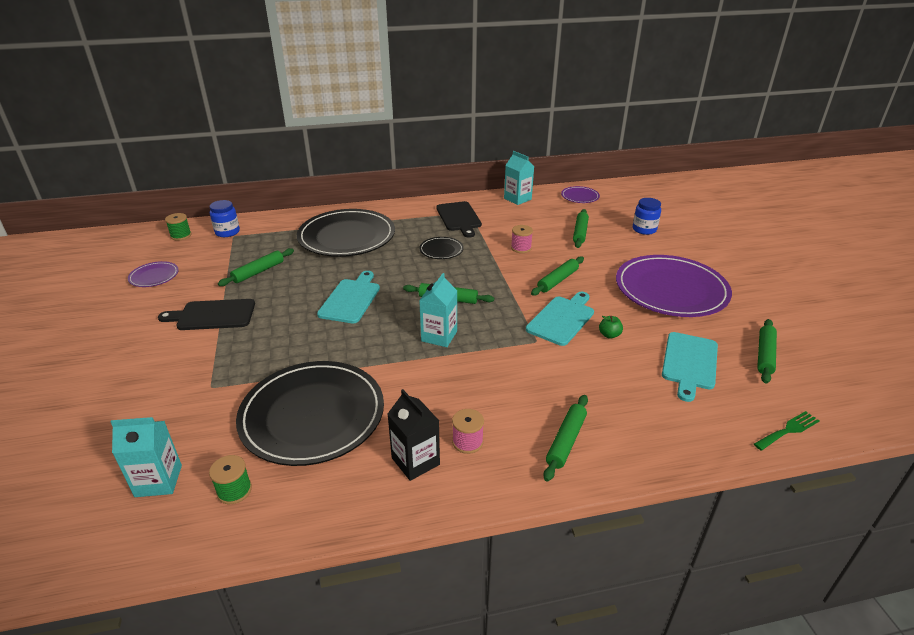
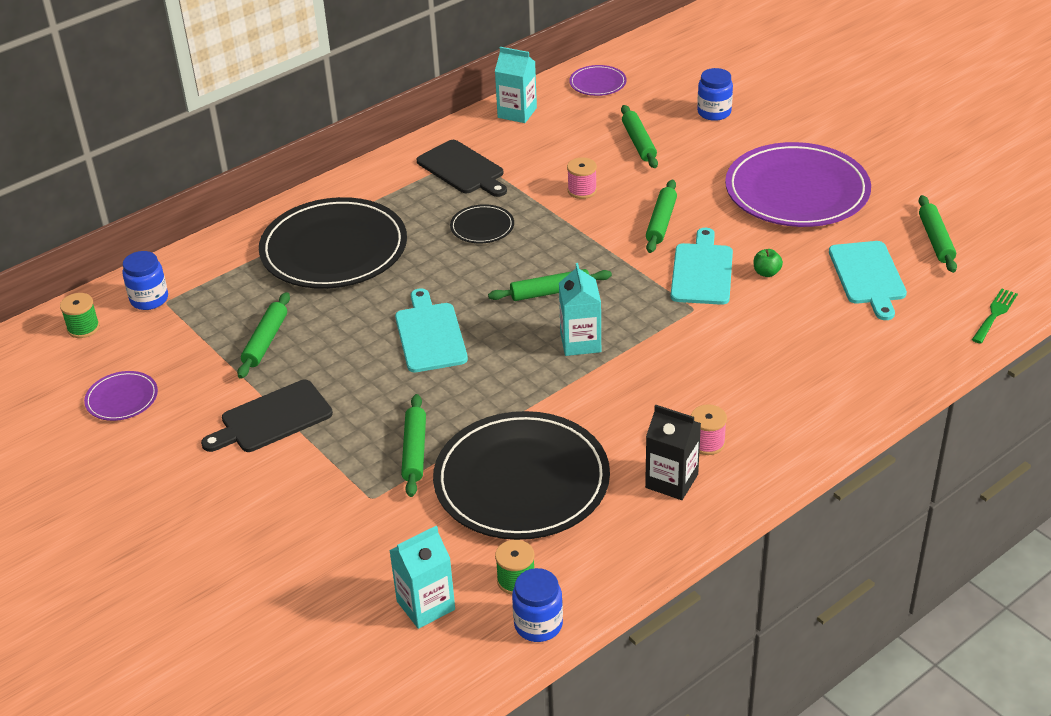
camera: 25 degrees left, 5 degrees up
(212, 537) = (538, 624): none -> blue jar
(566, 441) = (801, 404): green rolling pin -> green rolling pin (414, 451)

